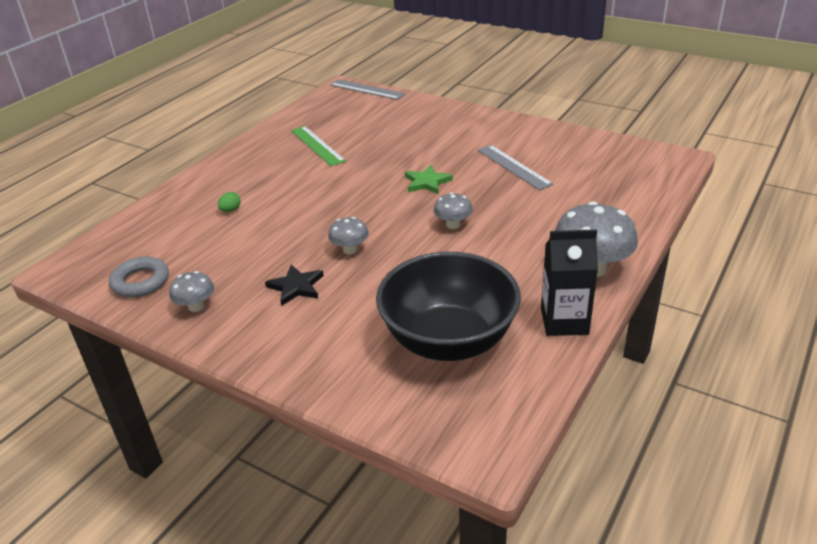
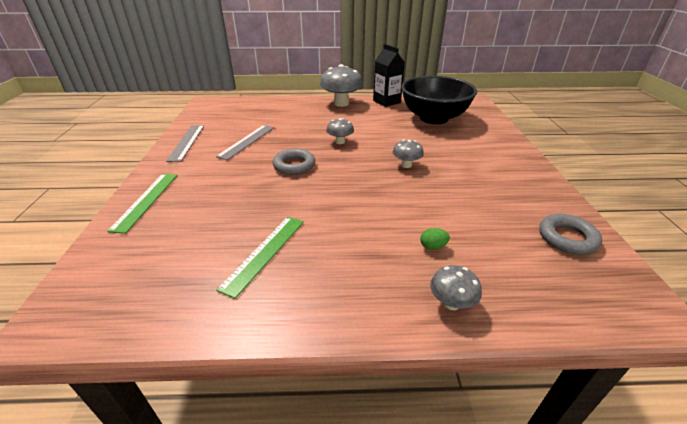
camera: 125 degrees left, 0 degrees up
(196, 306) = (536, 195): grey mushroom -> grey mushroom (451, 303)
(296, 287) = (463, 168): black star -> none
(367, 89) = (67, 286): grey ruler -> grey ruler (186, 142)
(427, 182) = (294, 165): green star -> grey ring
(440, 112) = (146, 201): none -> green ruler

